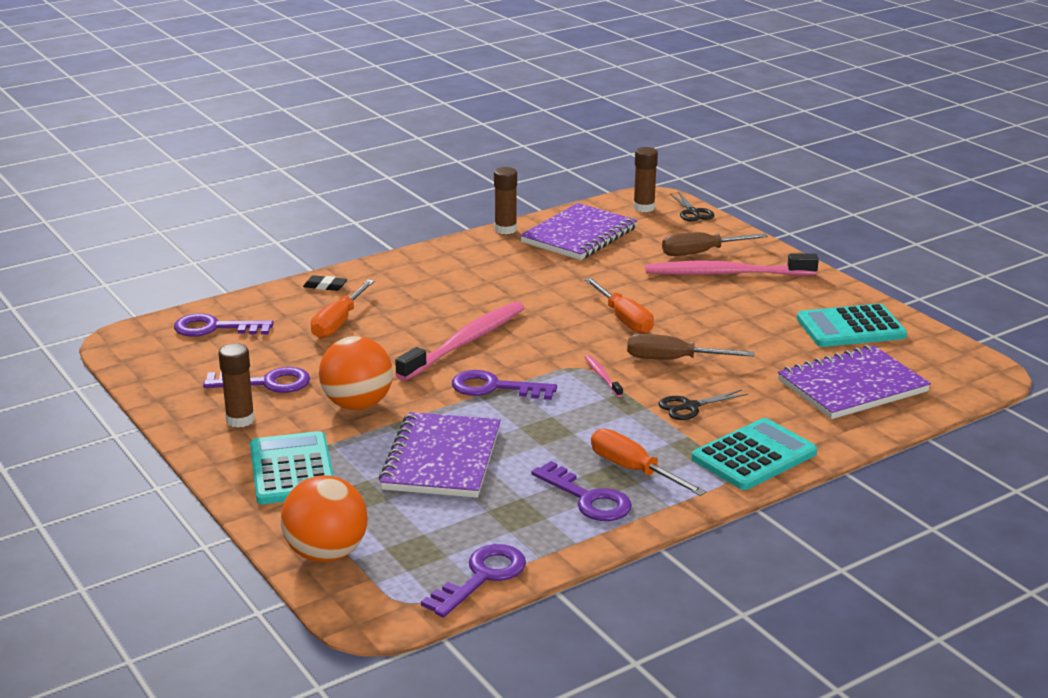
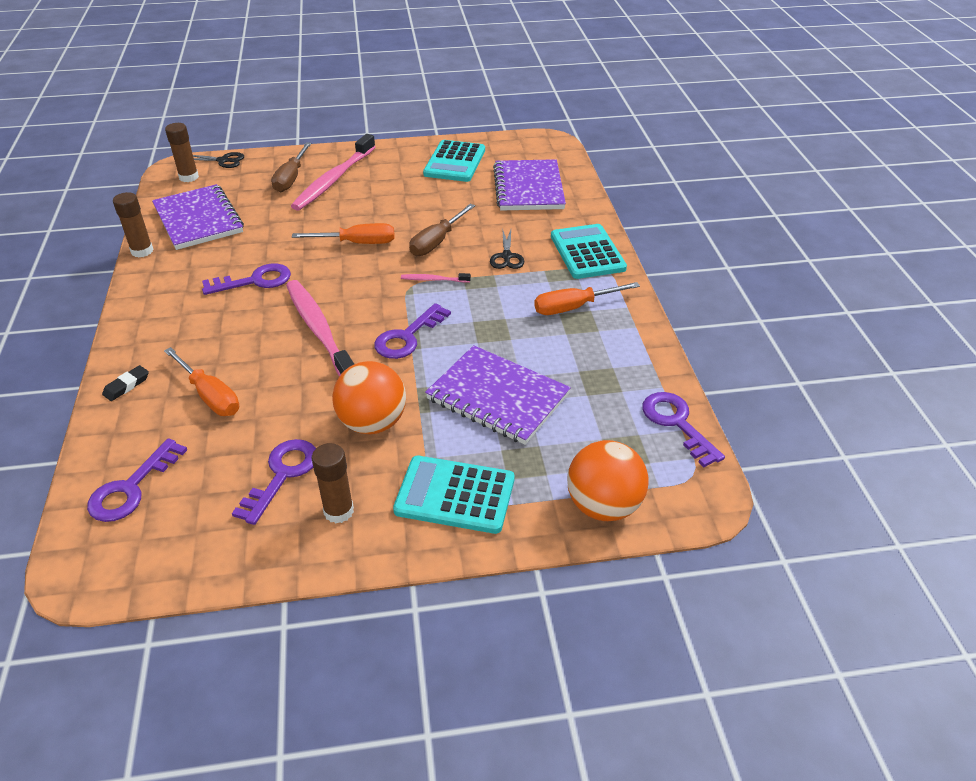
camera: 65 degrees left, 15 degrees up
(587, 498) = (599, 340): purple key -> purple key (254, 281)

